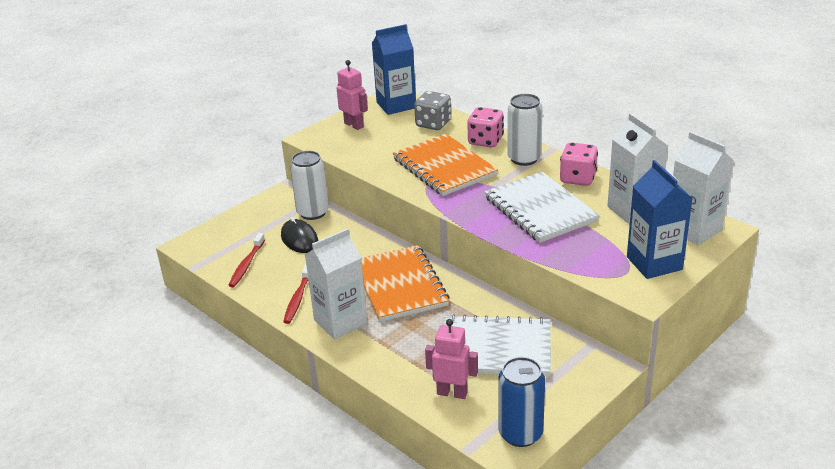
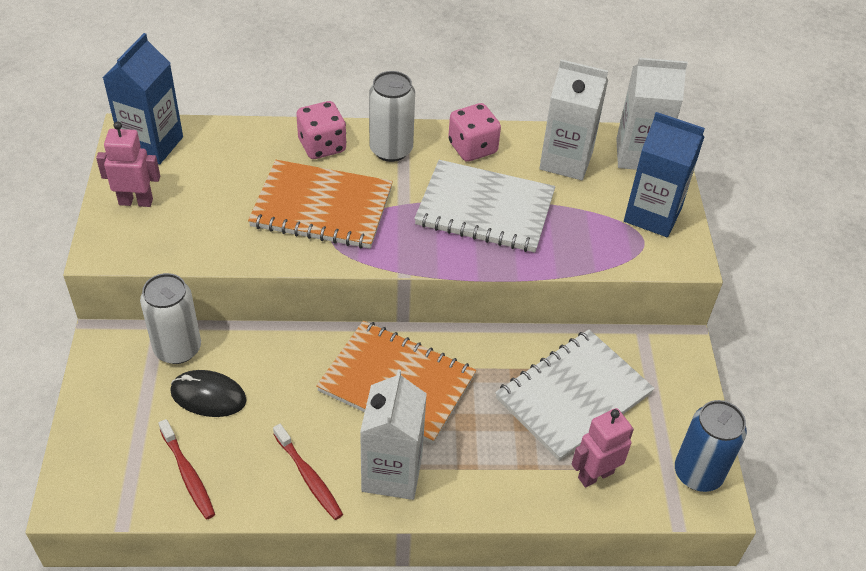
camera: 50 degrees left, 15 degrees up
(433, 124) = (233, 151): grey dice -> none

